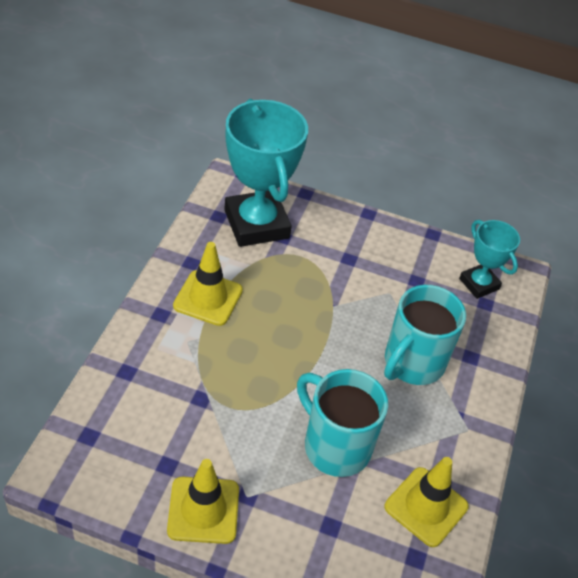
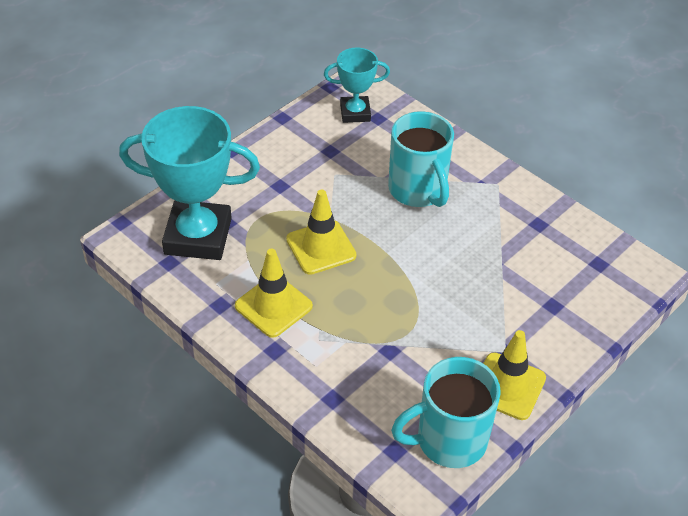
camera: 60 degrees left, 0 degrees up
(335, 446) = (479, 274): turquoise mug -> turquoise mug (449, 440)
(426, 507) = (557, 239): yellow traffic cone -> yellow traffic cone (321, 247)

